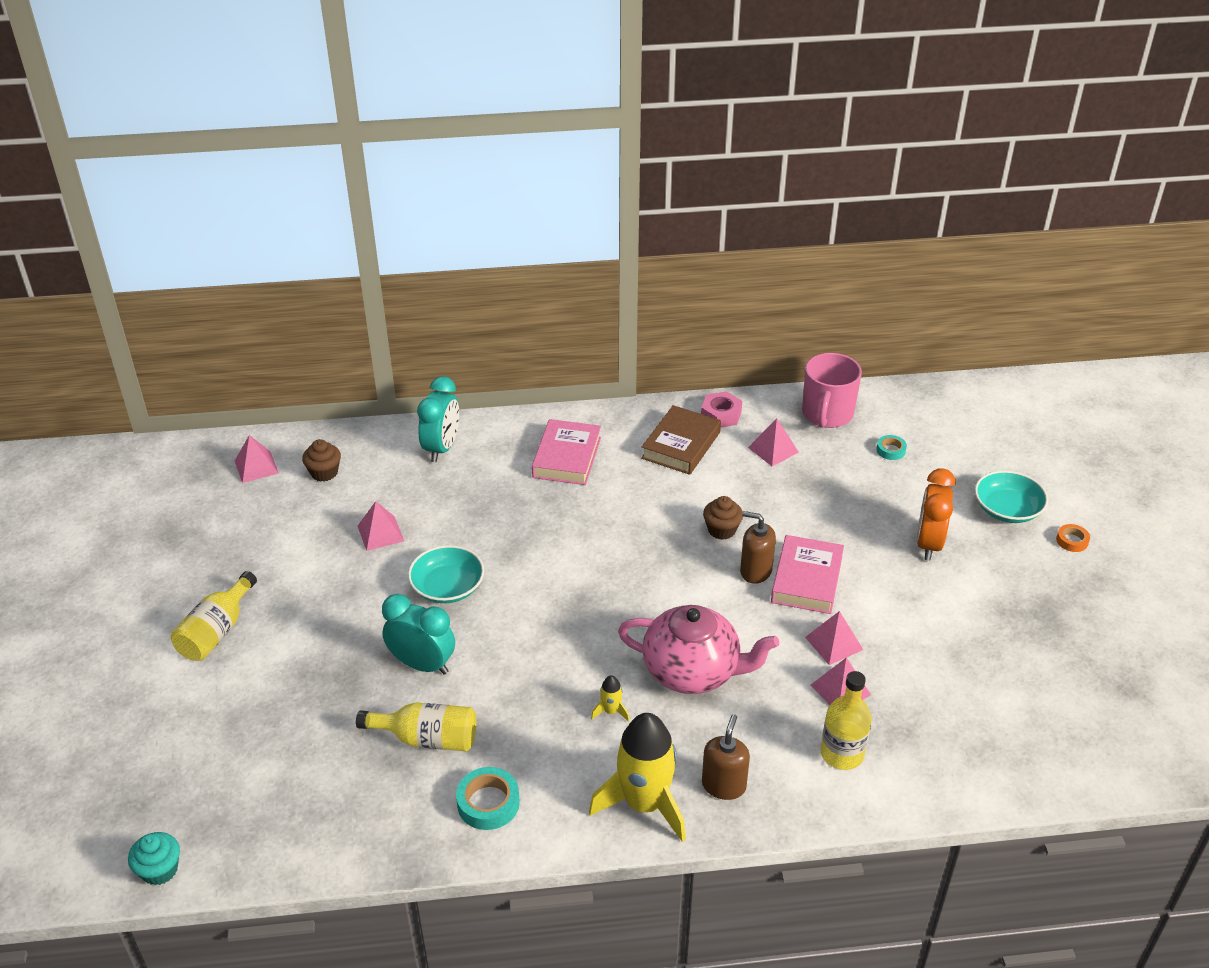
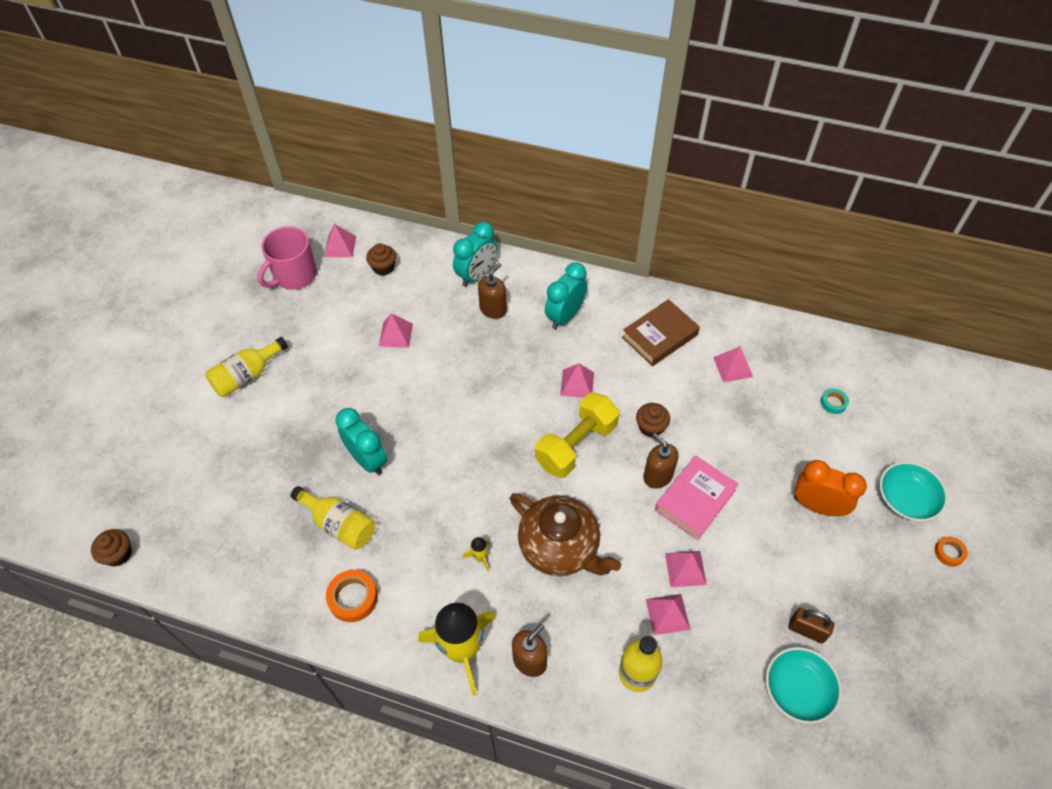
camera: 25 degrees right, 15 degrees up
(160, 870) = (118, 554): turquoise cupcake -> brown cupcake
(447, 587) = (419, 400): turquoise bowl -> turquoise bowl (798, 689)
(481, 475) = (493, 309): none -> brown soap dispenser
(488, 803) = (353, 598): turquoise tape -> orange tape
(567, 457) = (565, 316): pink book -> turquoise clock
(619, 515) = (577, 383): none -> pink pyramid
(652, 572) = (576, 445): none -> yellow dumbbell
(692, 671) = (560, 547): pink teapot -> brown teapot
(721, 415) = (707, 318): pink nut -> none
(827, 414) = (796, 348): pink mug -> pink mug (294, 275)
(928, 544) = (817, 506): orange clock -> orange clock turned 75 degrees clockwise
(982, 653) = (806, 630): none -> brown padlock

